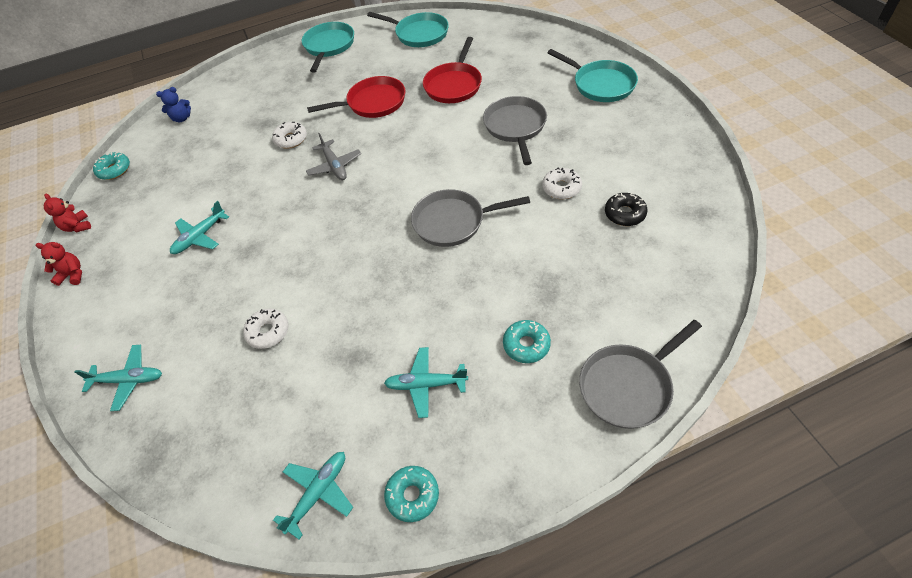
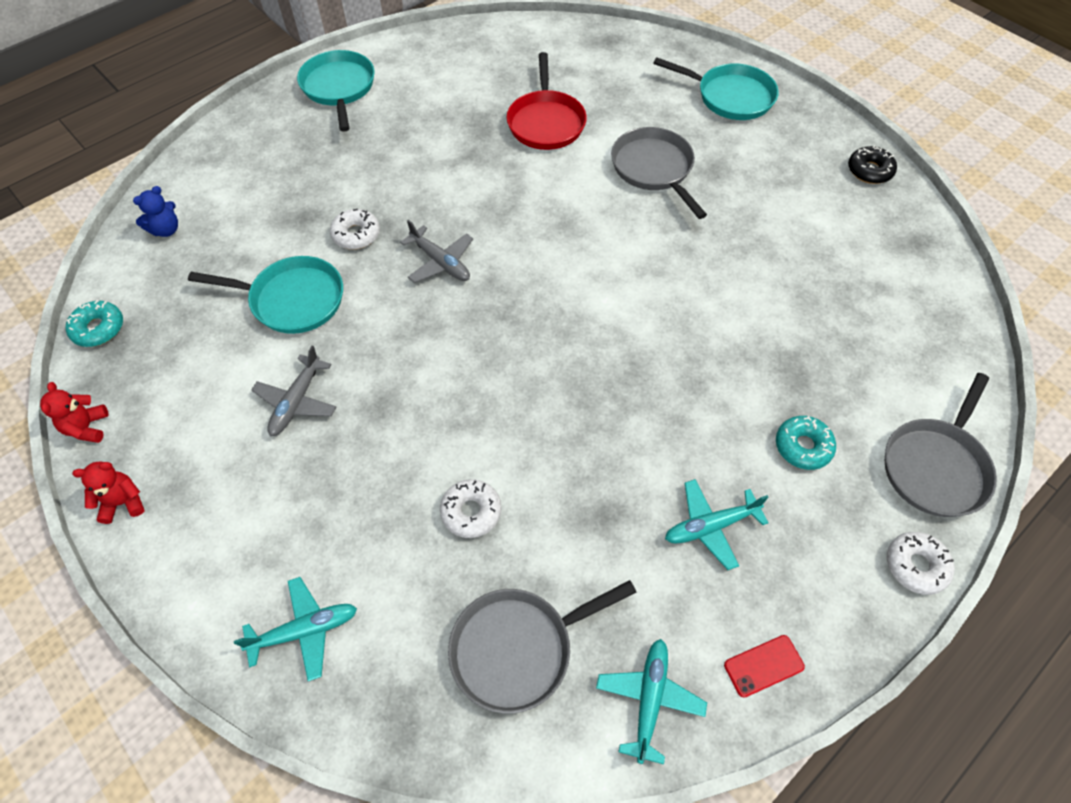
camera: 25 degrees left, 5 degrees up
(77, 226) = (87, 427): red teddy bear -> red teddy bear turned 45 degrees clockwise
(200, 237) = (296, 402): turquoise plane -> grey plane
(373, 103) = (447, 163): red pan -> none
(412, 495) = (763, 666): turquoise donut -> red phone
(419, 34) = (461, 55): turquoise pan -> turquoise pan (292, 300)
(453, 222) = (639, 309): grey pan -> grey pan (518, 648)
(561, 188) = (748, 240): white donut -> white donut (915, 566)
(624, 214) = (835, 259): black donut -> black donut (869, 171)

